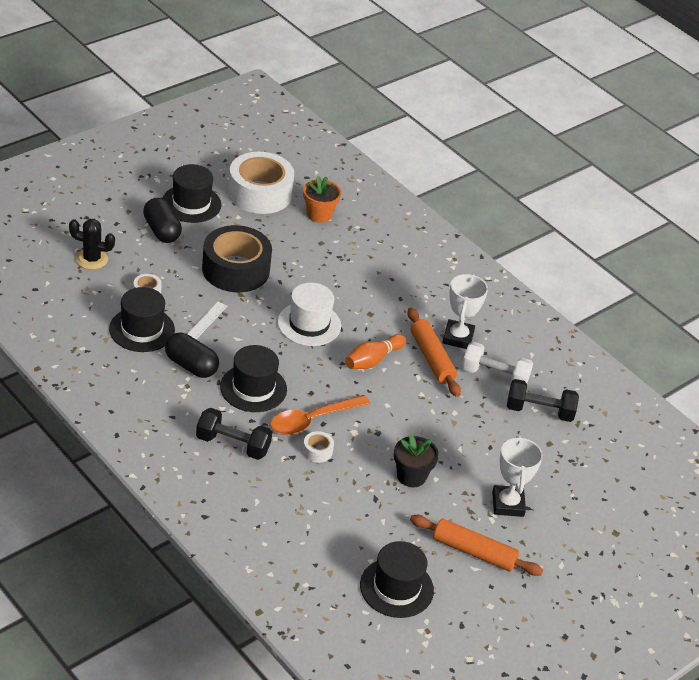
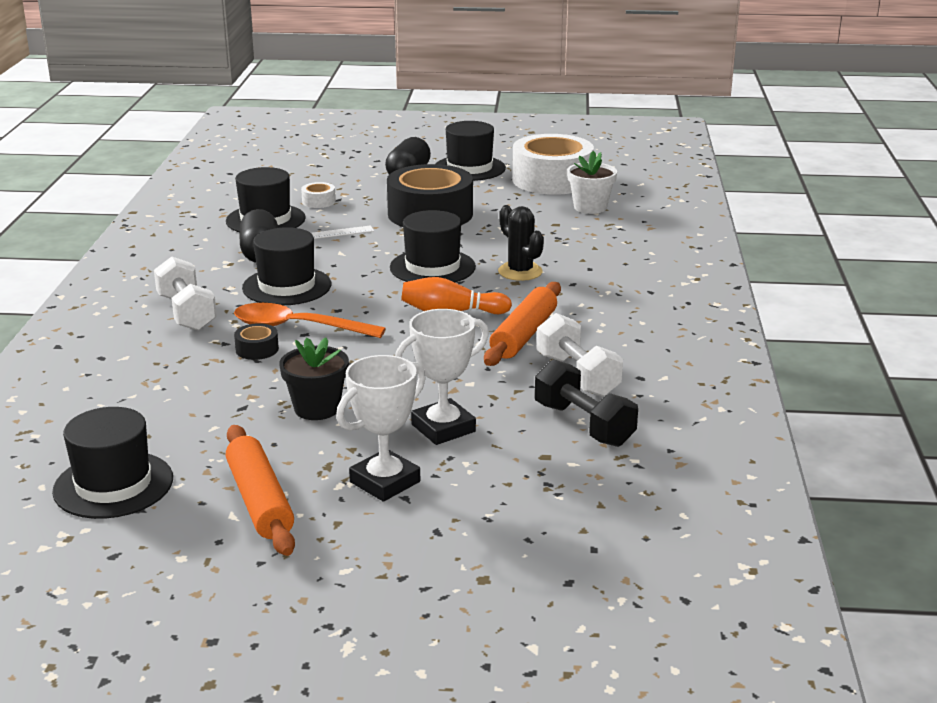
camera: 50 degrees right, 15 degrees down
(91, 259) = (311, 172): black cactus -> black cactus (520, 272)
(233, 445) = (187, 313): black dumbbell -> white dumbbell
(309, 324) = (432, 267): white hat -> black hat
(317, 451) = (257, 349): white tape -> black tape
(319, 214) = (590, 207): orange flower pot -> white flower pot
(458, 338) = (587, 332): white trophy -> white trophy (443, 428)

